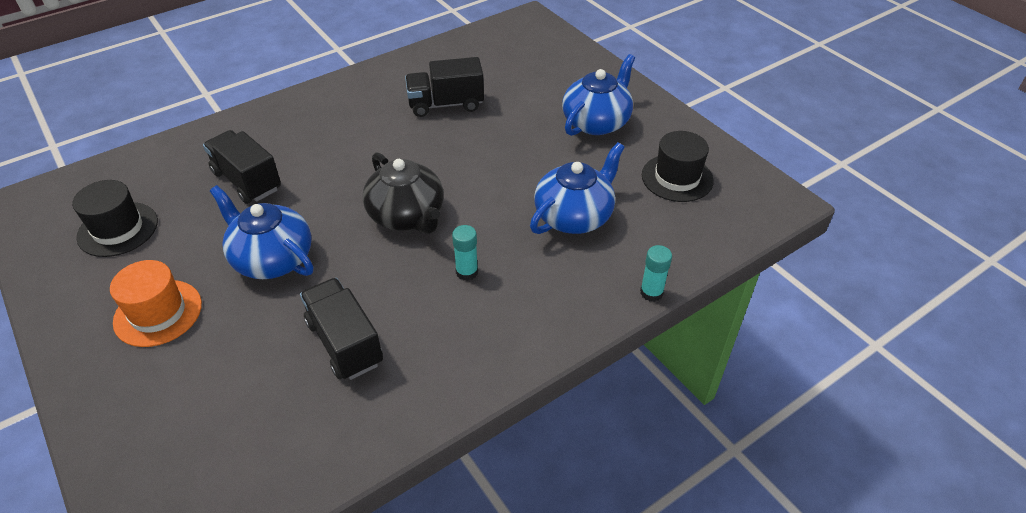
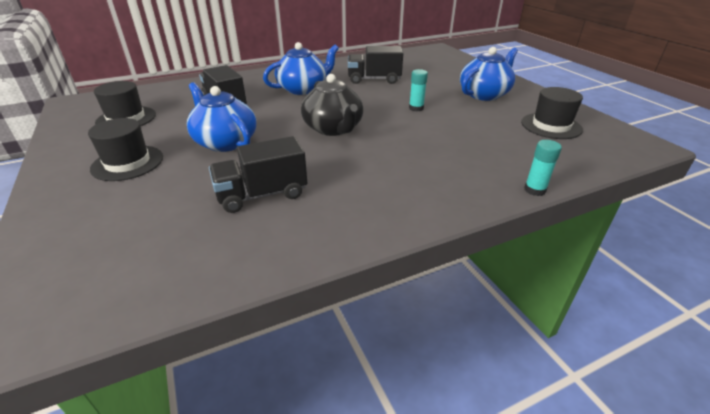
camera: 10 degrees right, 10 degrees down
(158, 313) = (127, 163): orange hat -> black hat
(344, 343) = (262, 195): black truck -> black truck turned 90 degrees counterclockwise
(467, 272) = (373, 162): turquoise glue stick -> turquoise glue stick (416, 108)
(574, 216) = (466, 139): blue teapot -> blue teapot (303, 89)

